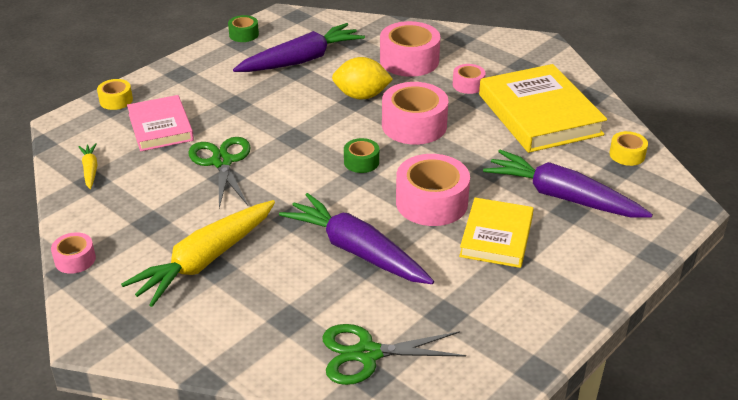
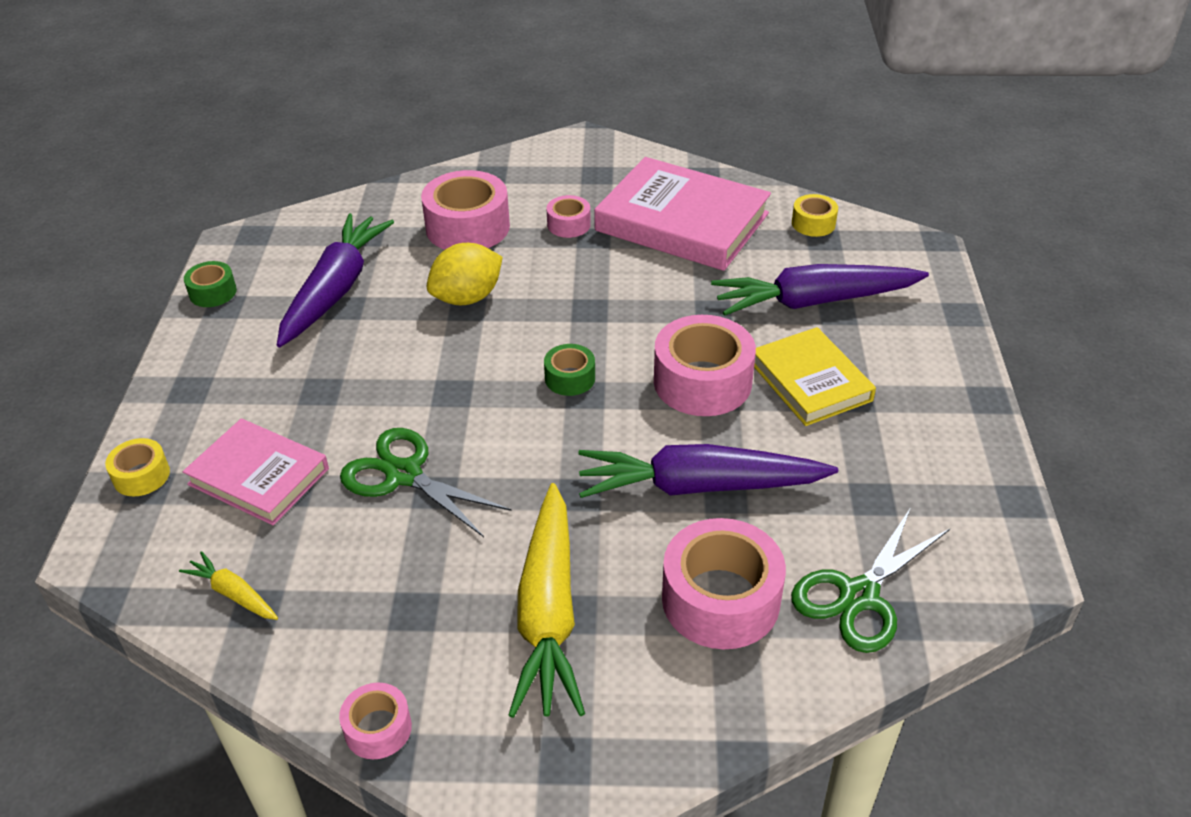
camera: 40 degrees left, 5 degrees up
(414, 125) = (571, 302): pink tape -> pink tape (720, 599)
(539, 114) = (682, 222): yellow book -> pink book

